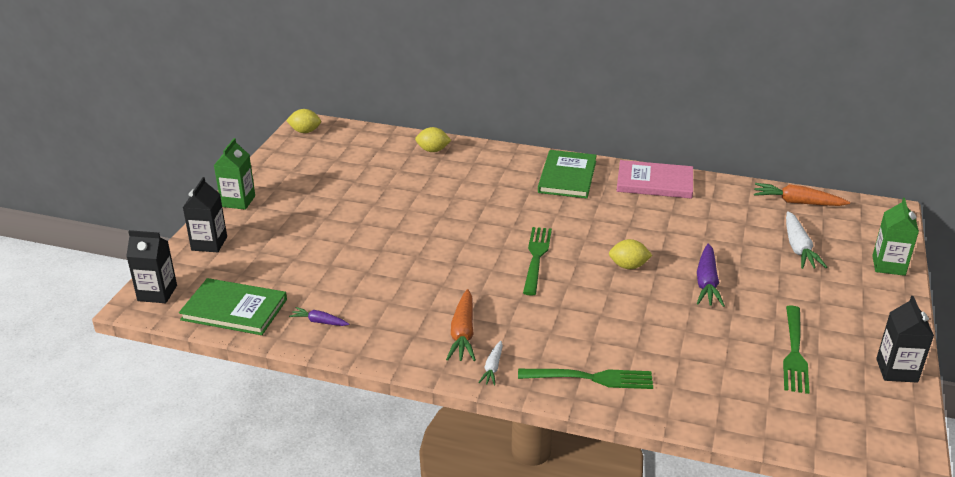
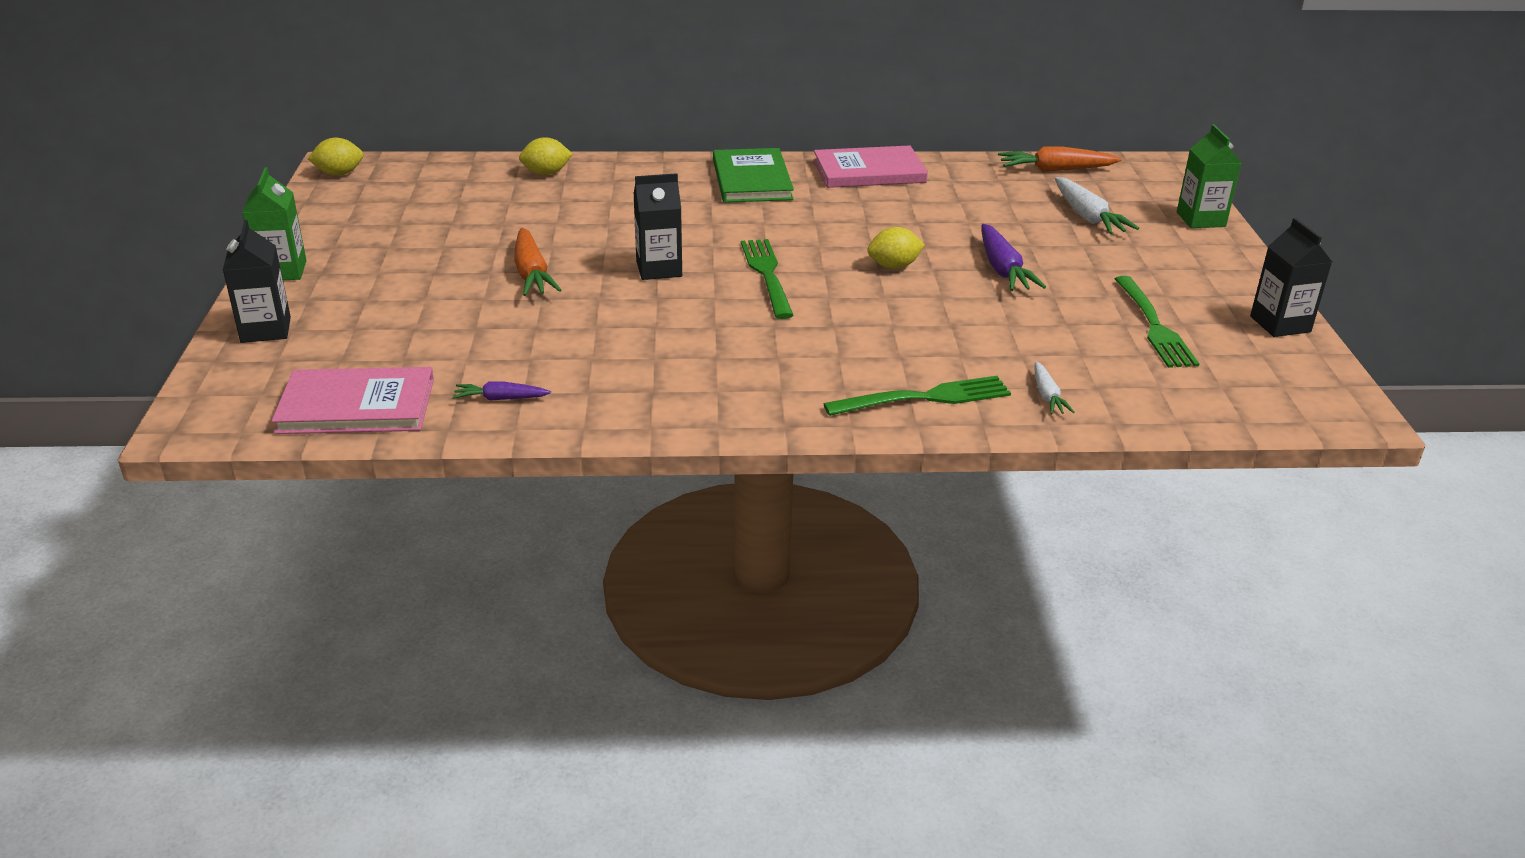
camera: 20 degrees left, 0 degrees up
(157, 293) = (215, 406): black carton -> black carton (659, 269)
(234, 309) = (356, 406): green book -> pink book
(463, 334) = (720, 377): orange carrot -> orange carrot (532, 274)
(492, 368) = (786, 410): white carrot -> white carrot (1047, 396)

